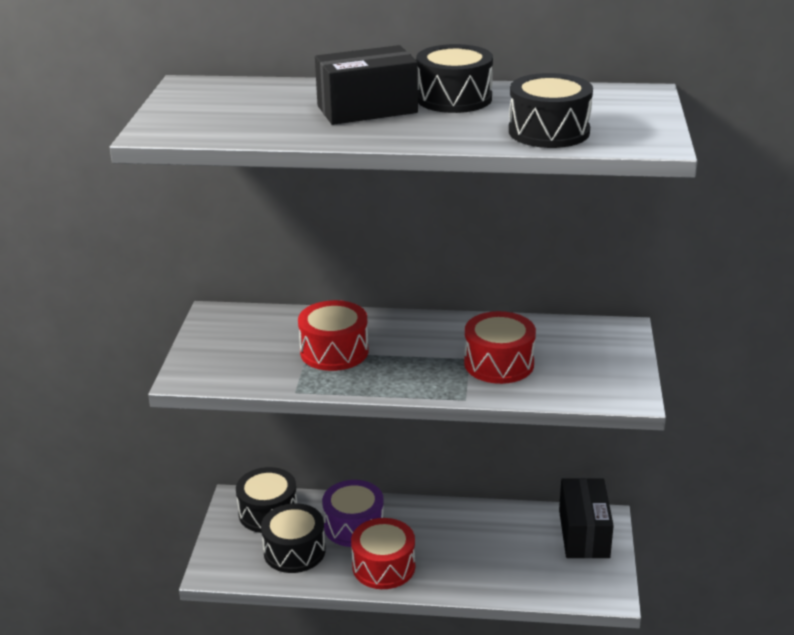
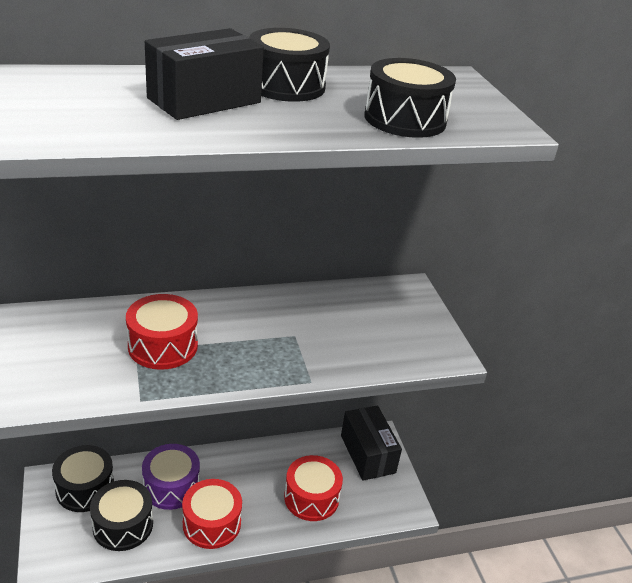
camera: 25 degrees left, 5 degrees up
(499, 363) = (324, 337): red drum -> red drum (311, 498)

